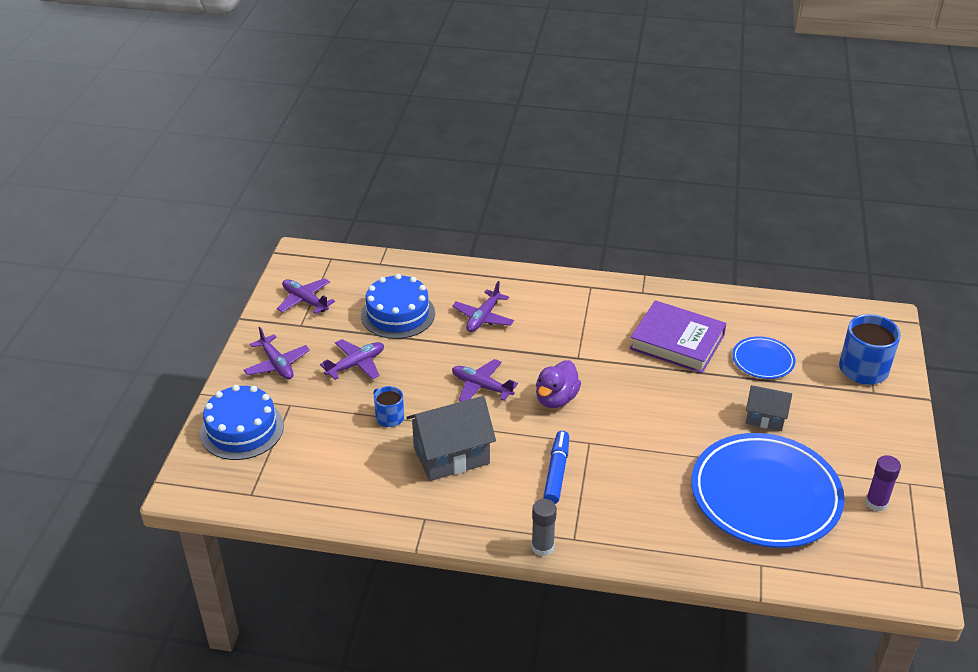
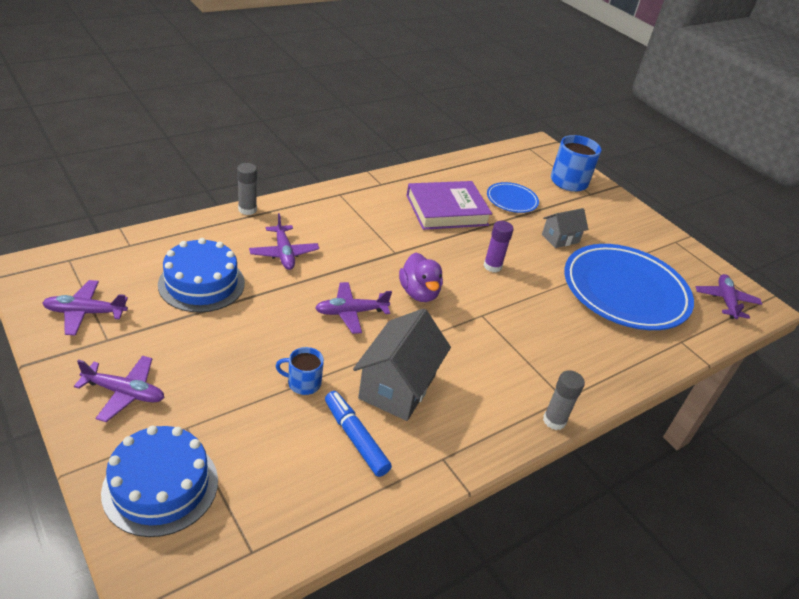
camera: 50 degrees left, 0 degrees up
(356, 364) = (213, 350): purple plane -> purple plane (725, 301)
(495, 270) = (247, 209): none -> grey glue stick
(556, 472) = (489, 352): blue marker -> blue marker (355, 438)
(876, 503) = (678, 263): purple glue stick -> purple glue stick (492, 266)

